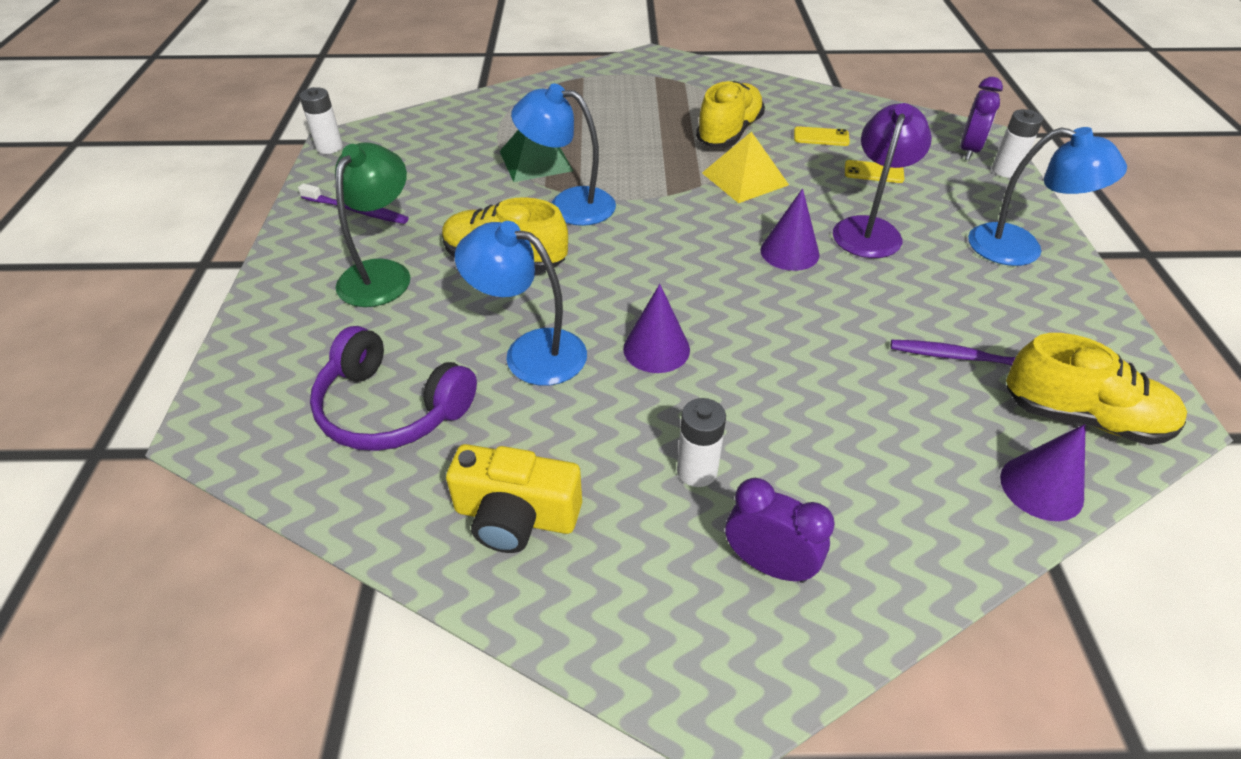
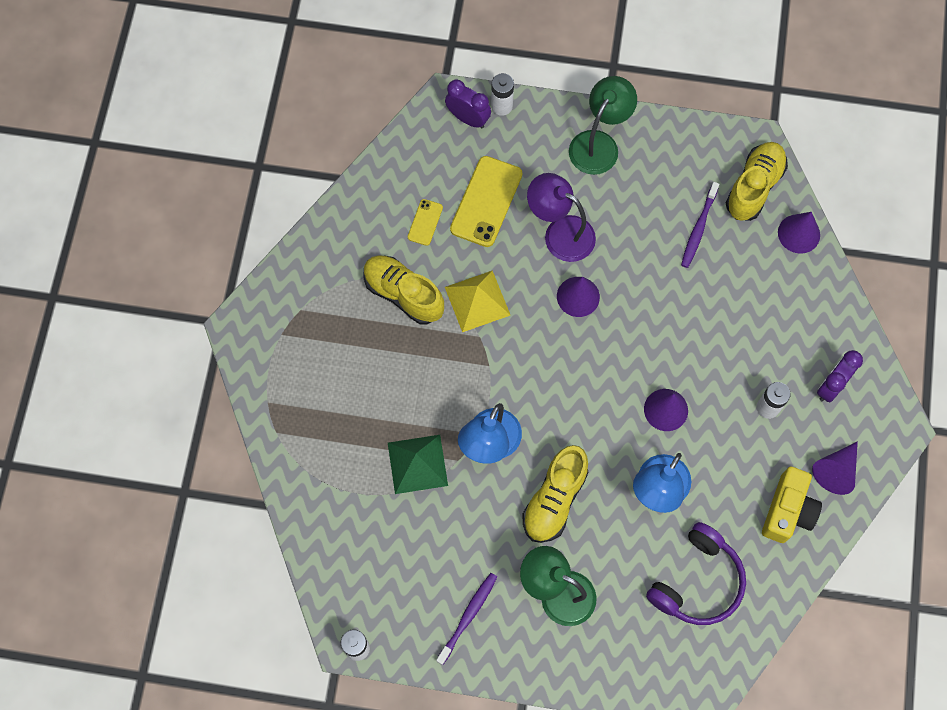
camera: 80 degrees left, 25 degrees up
(602, 587) = (835, 471): none -> purple cone
(873, 172) = (486, 201): yellow phone -> yellow phone, size x1.97
(1020, 248) = (599, 143): blue lamp -> green lamp

